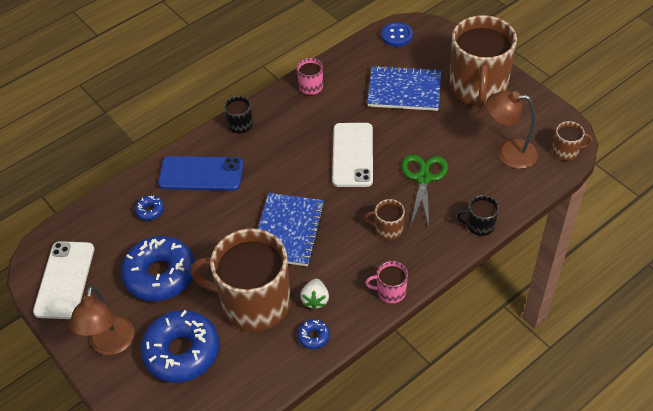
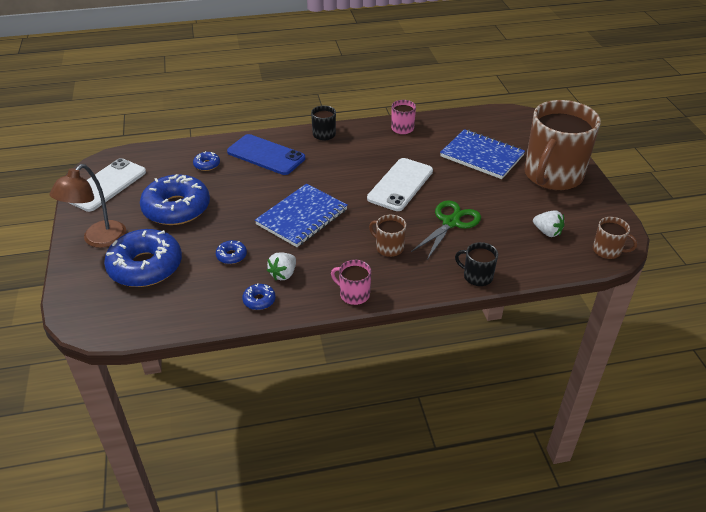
camera: 25 degrees right, 10 degrees down
(254, 302) = (231, 256): brown mug -> blue donut
(396, 35) = (504, 118): blue button -> none
(508, 153) = (547, 232): brown lamp -> white strawberry

